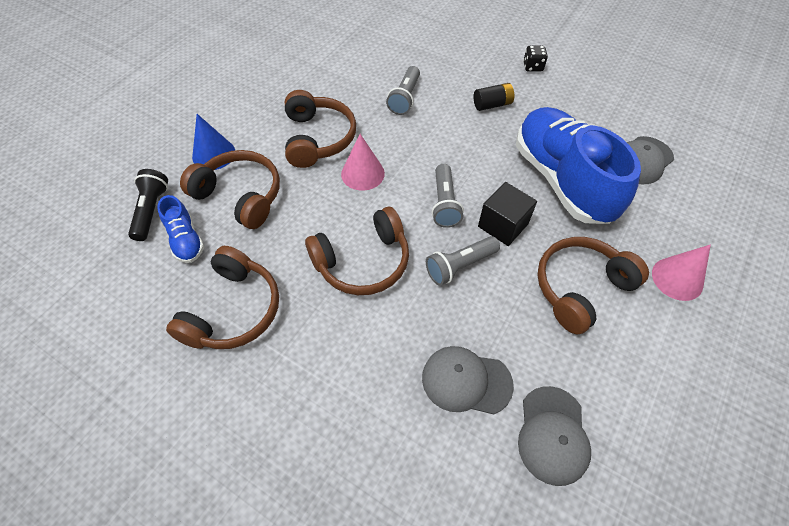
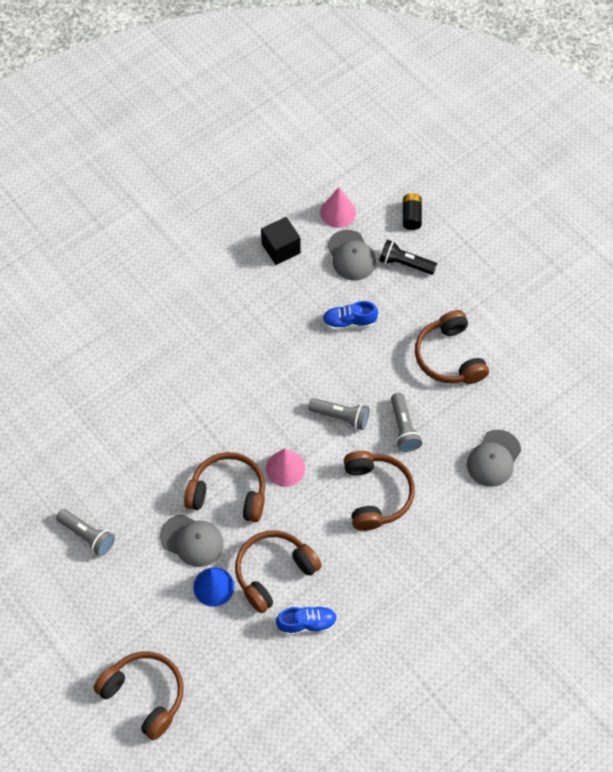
camera: 70 degrees left, 5 degrees up
(151, 211) = (264, 648): black flashlight -> black flashlight (405, 264)
(233, 310) = (388, 597): brown headphones -> brown headphones (145, 695)
(405, 98) = (205, 404): grey flashlight -> grey flashlight (87, 535)
(492, 104) = (243, 336): black battery -> black battery (411, 216)
(503, 225) = (377, 383): black cube -> black cube (281, 248)
(532, 67) = (207, 282): black dice -> none
(552, 435) = (543, 423): grey cap -> grey cap (192, 540)
(562, 180) = (349, 322): blue shoe -> blue shoe, size x0.44
(677, 278) = (463, 293): pink cone -> pink cone (338, 212)

